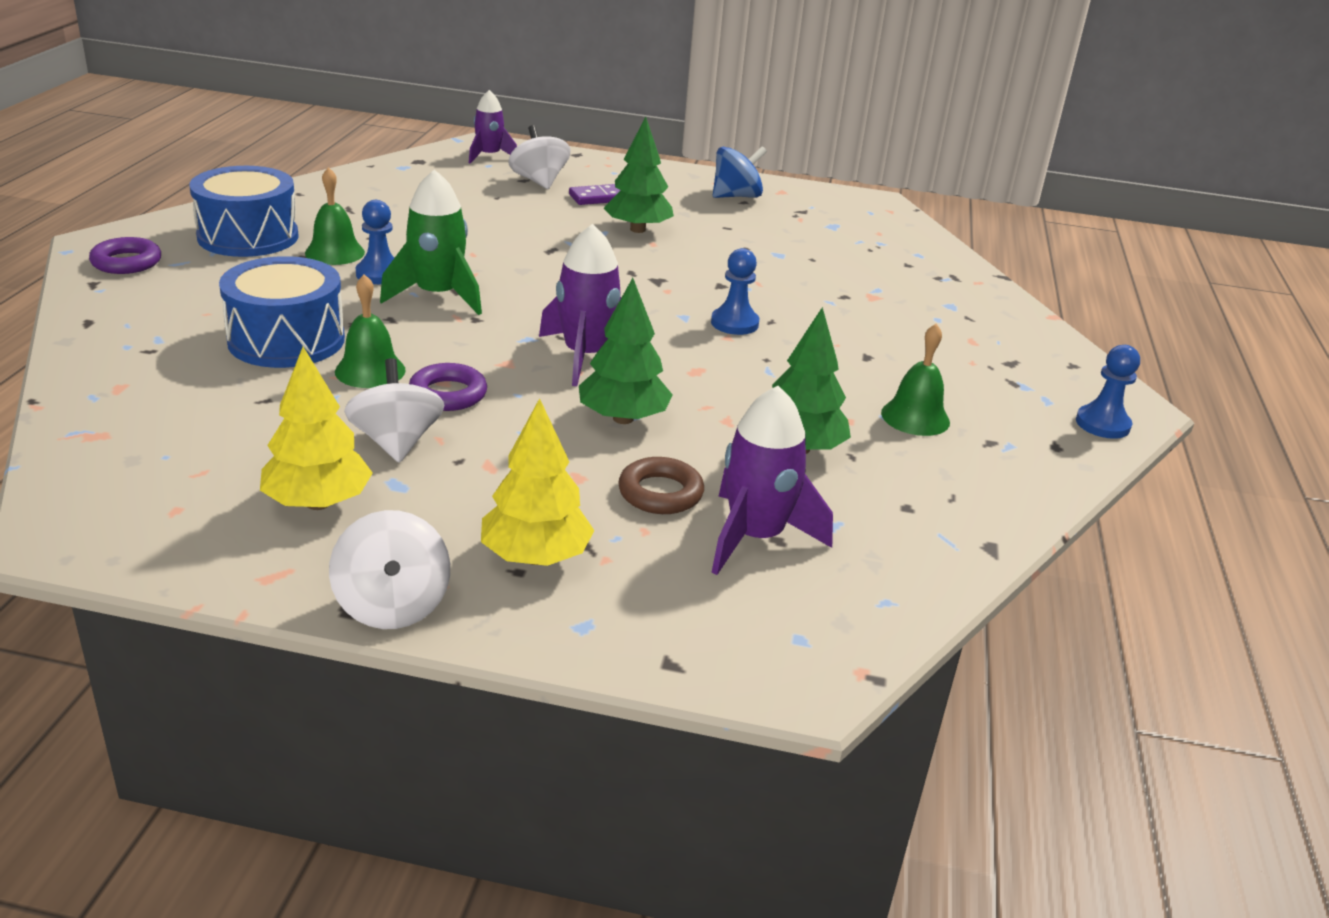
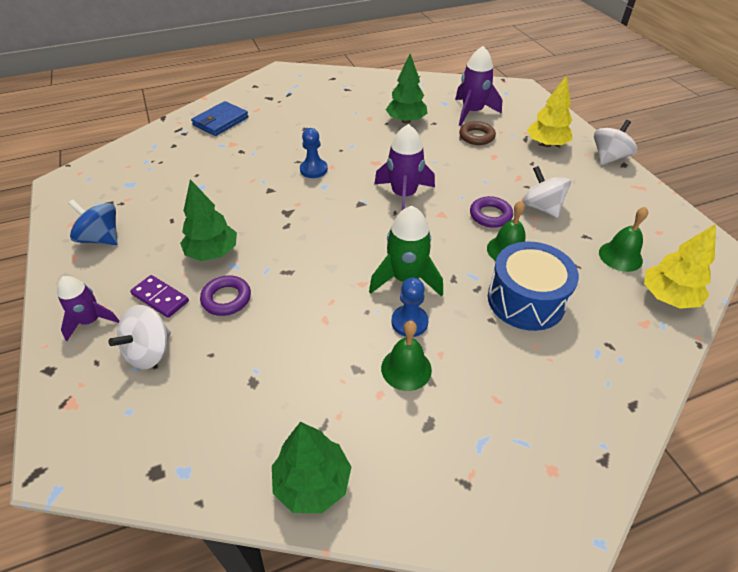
camera: 120 degrees left, 15 degrees up
(126, 262) = (560, 476): purple ring -> purple ring (226, 299)
(248, 237) = (439, 443): blue drum -> none
(318, 503) = (600, 202): yellow tree -> yellow tree (667, 297)
(396, 442) = (541, 207): white spinning top -> white spinning top turned 105 degrees clockwise
(489, 156) = (99, 427): purple rocket -> purple rocket (91, 321)
(623, 418) = (441, 163): green tree -> green tree (312, 482)
(915, 417) = (347, 106): green bell -> green bell (620, 256)
(953, 306) = (220, 121): none -> blue wallet
(1102, 424) = (303, 73): blue pawn -> none

